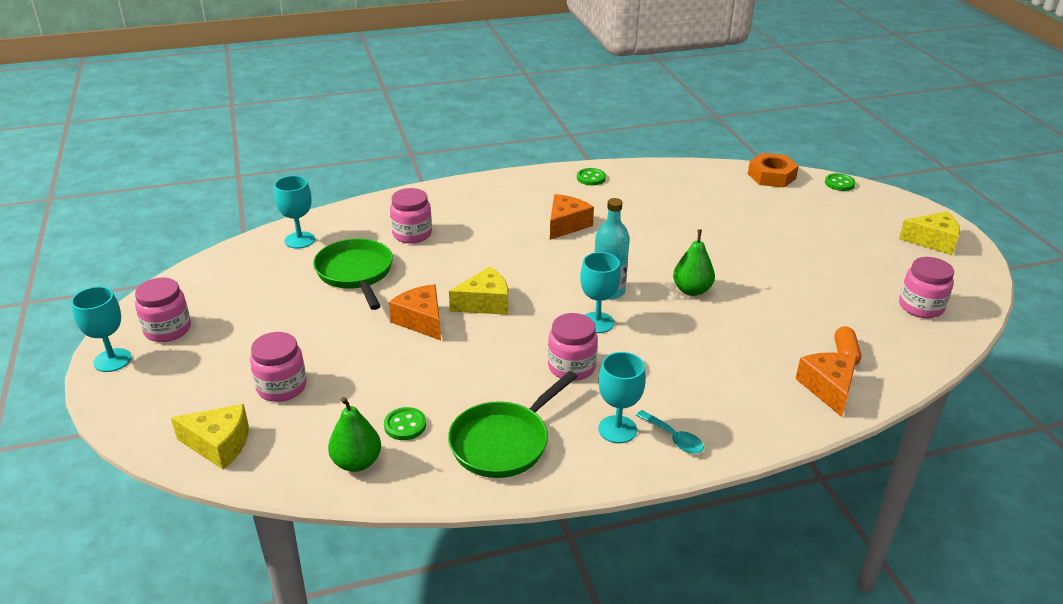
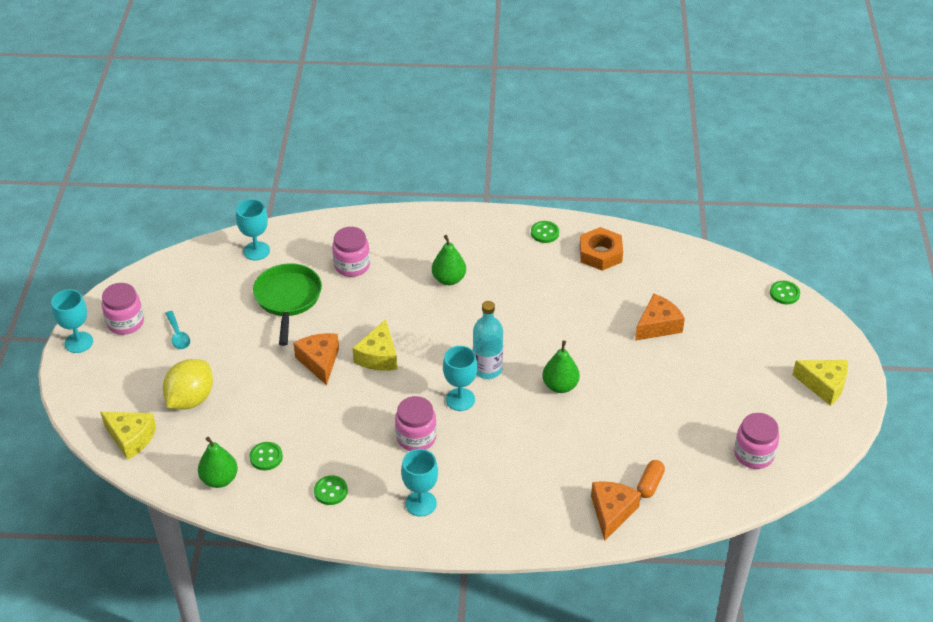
camera: 20 degrees right, 10 degrees up
(282, 387) = (190, 399): pink jar -> yellow lemon
(485, 303) = (378, 356): yellow cheese -> yellow cheese turned 105 degrees clockwise
(503, 442) = (330, 491): green pan -> green button
(520, 227) = (449, 279): none -> green pear
(566, 225) = (491, 286): orange cheese -> orange cheese (658, 325)
(673, 438) = (459, 522): turquoise spoon -> turquoise spoon (178, 335)
(771, 176) = (722, 269): orange nut -> orange nut (600, 253)

